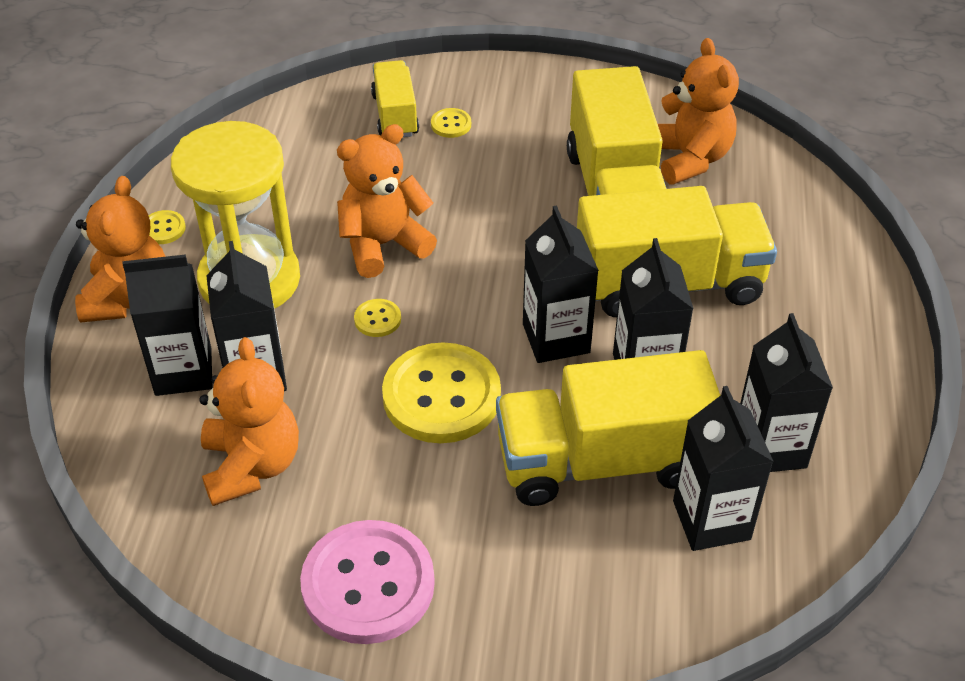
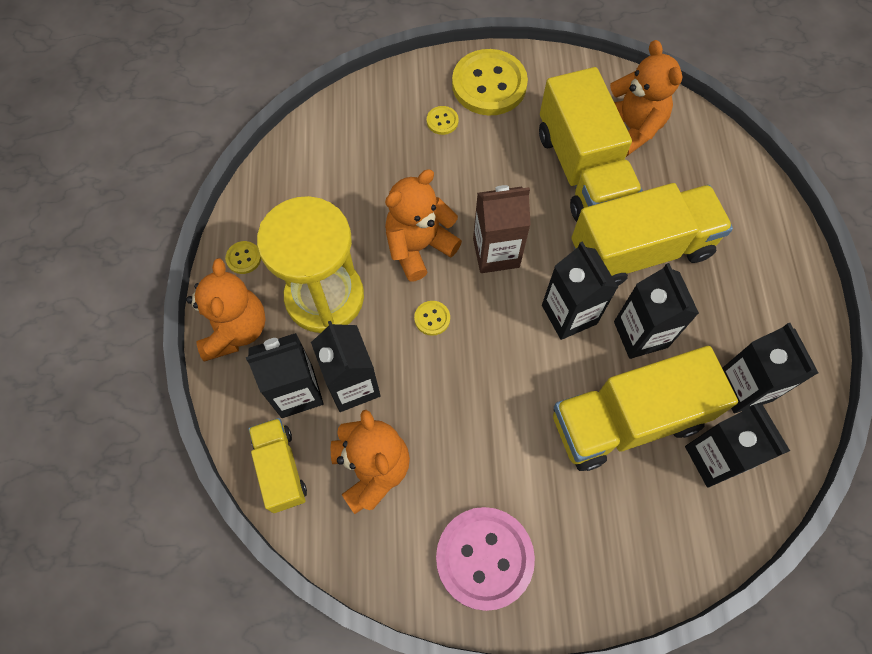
camera: 10 degrees left, 20 degrees up
(395, 115) = (396, 118): yellow truck -> yellow truck (281, 469)
(441, 396) = (497, 381): yellow button -> yellow button (489, 84)
(479, 263) = (496, 253): none -> brown carton

